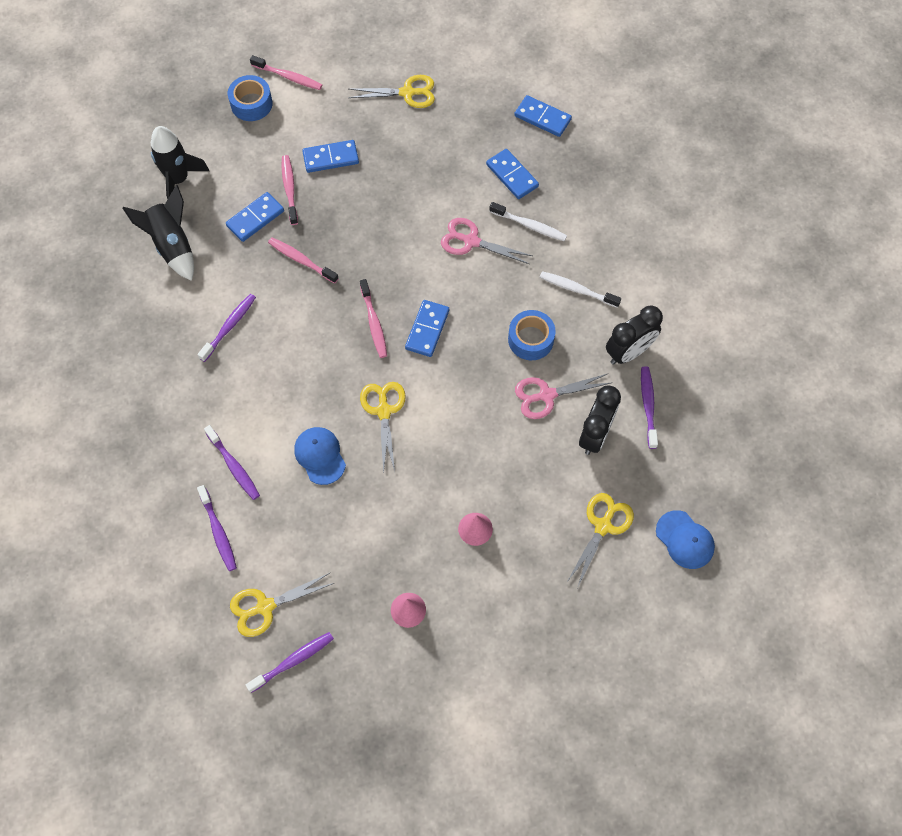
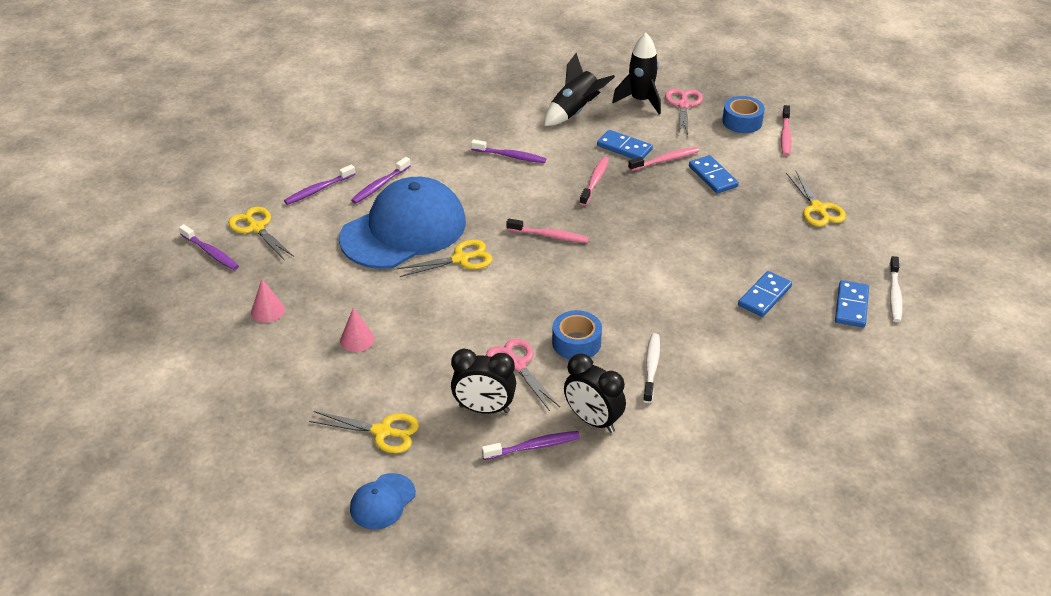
camera: 75 degrees right, 25 degrees down
(320, 456) = (404, 230): blue cap -> blue cap, size x2.31
(374, 323) = (549, 236): pink toothbrush -> pink toothbrush turned 135 degrees counterclockwise
(427, 329) = (557, 270): blue domino -> none
(471, 241) = (670, 281): pink scissors -> pink scissors (683, 105)
(529, 225) = (711, 319): white toothbrush -> white toothbrush (894, 295)

